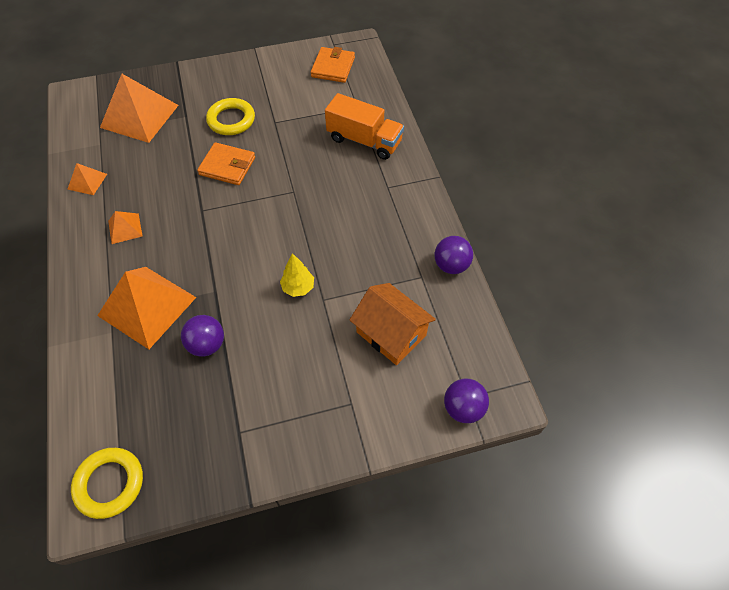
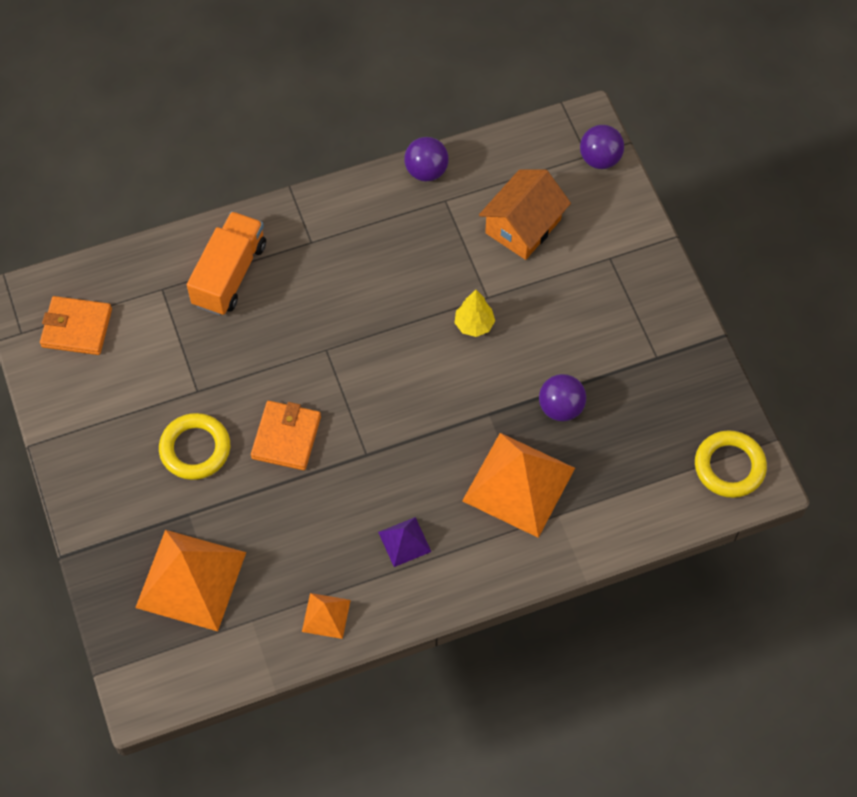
camera: 95 degrees left, 5 degrees up
(125, 228) = (404, 541): orange pyramid -> purple pyramid

